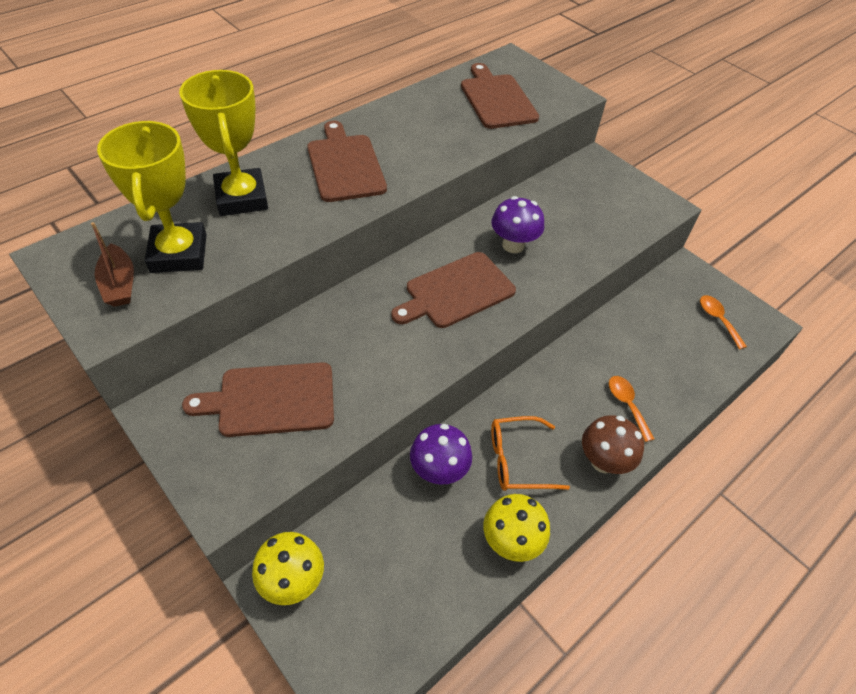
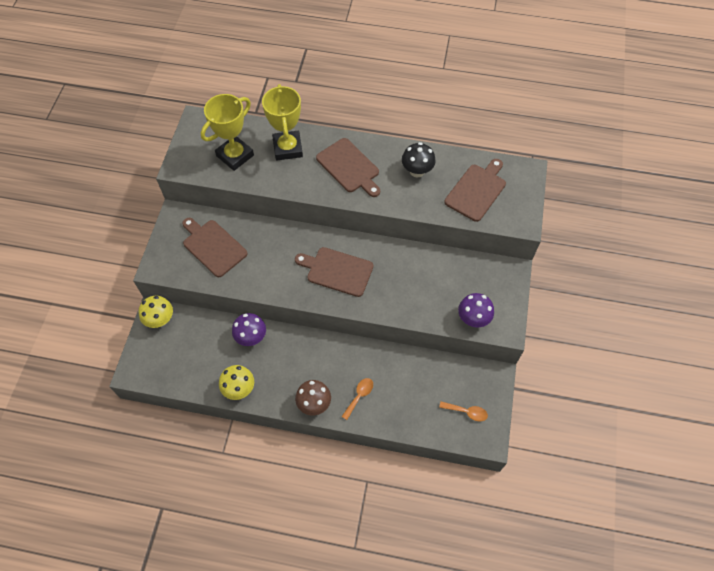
camera: 55 degrees right, 10 degrees up
(119, 284) = (202, 152): brown boat -> none
(242, 198) = (288, 148): yellow trophy -> yellow trophy turned 45 degrees counterclockwise
(345, 165) = (349, 167): brown cutting board -> brown cutting board turned 105 degrees clockwise
(419, 121) = (417, 171): none -> black mushroom
(513, 245) = (395, 274): purple mushroom -> purple mushroom (473, 319)
(517, 460) = (283, 366): orange glasses -> none
(718, 320) = (466, 412): orange spoon -> orange spoon turned 75 degrees clockwise

